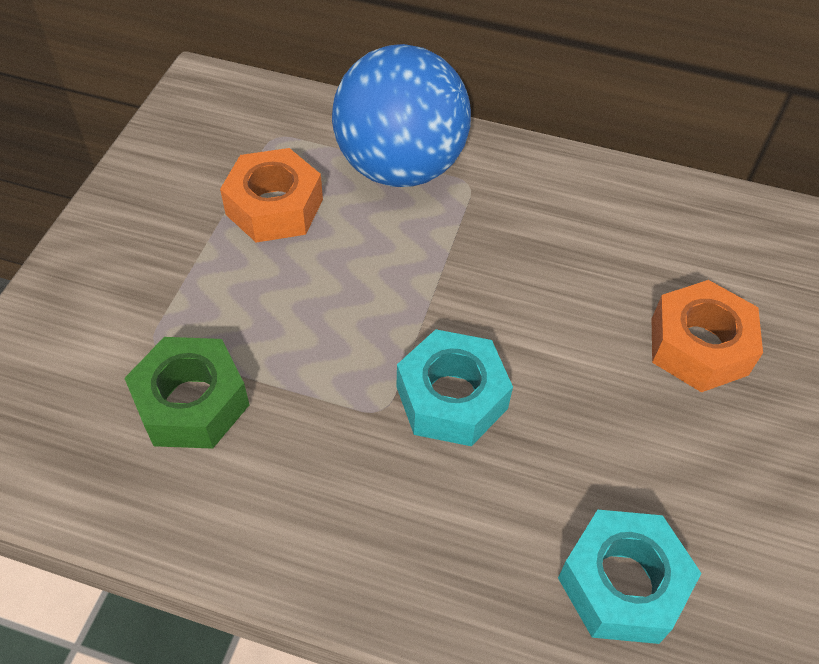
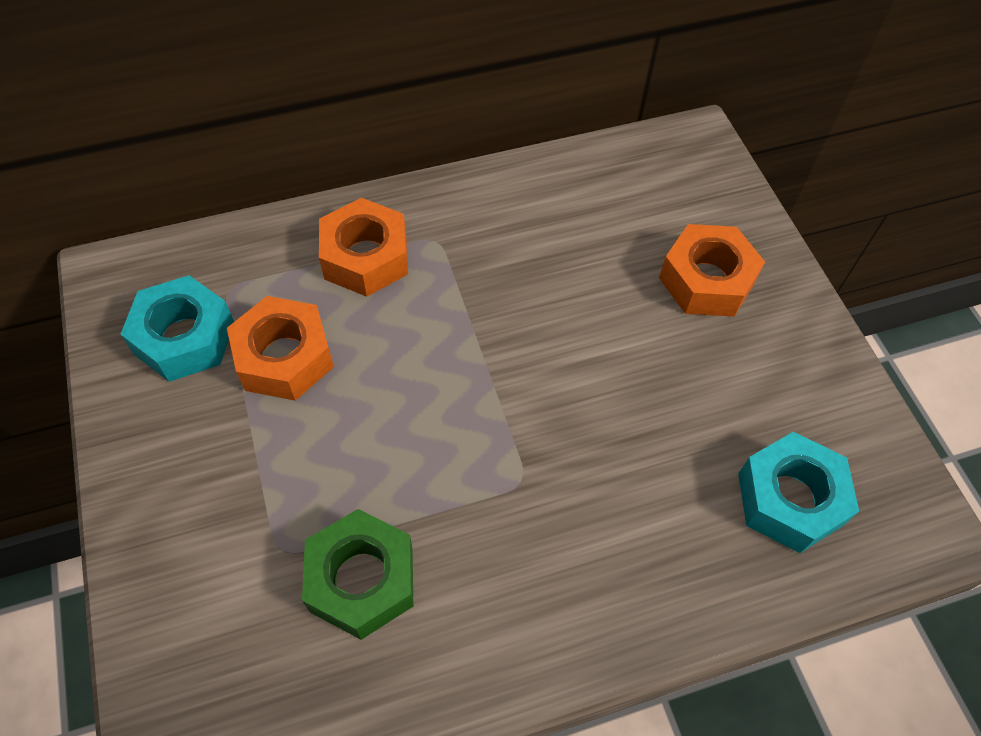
camera: 35 degrees left, 5 degrees up
(400, 167) = (365, 257): blue ball -> orange nut
(451, 398) = (566, 436): turquoise nut -> turquoise nut (184, 338)

